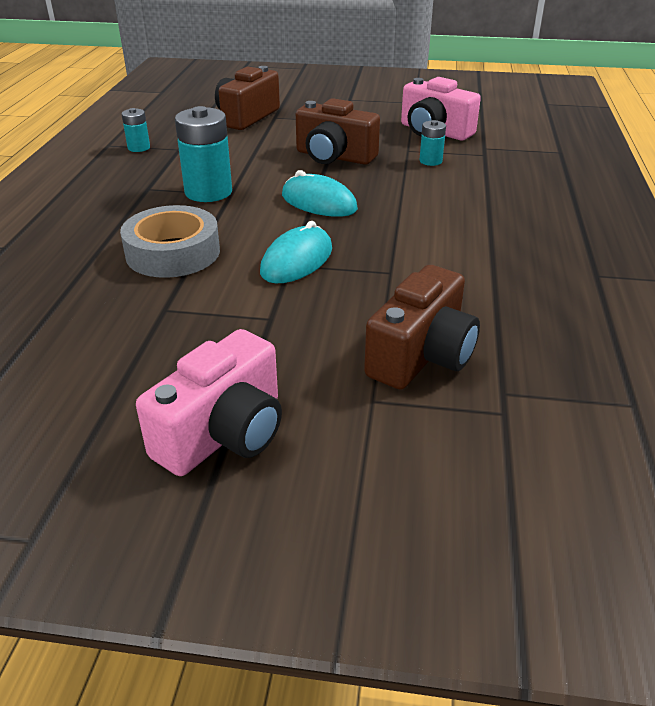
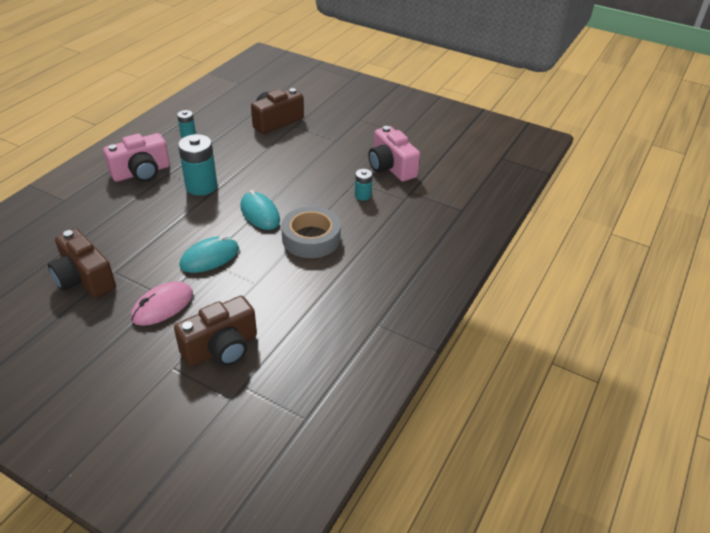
camera: 20 degrees right, 5 degrees up
(173, 252) = (147, 231): grey tape -> grey tape (311, 238)
(224, 433) = (86, 362): pink camera -> pink camera (141, 172)
(282, 330) = (162, 306): none -> pink mouse
(334, 157) = (302, 175): brown camera -> brown camera (84, 279)

